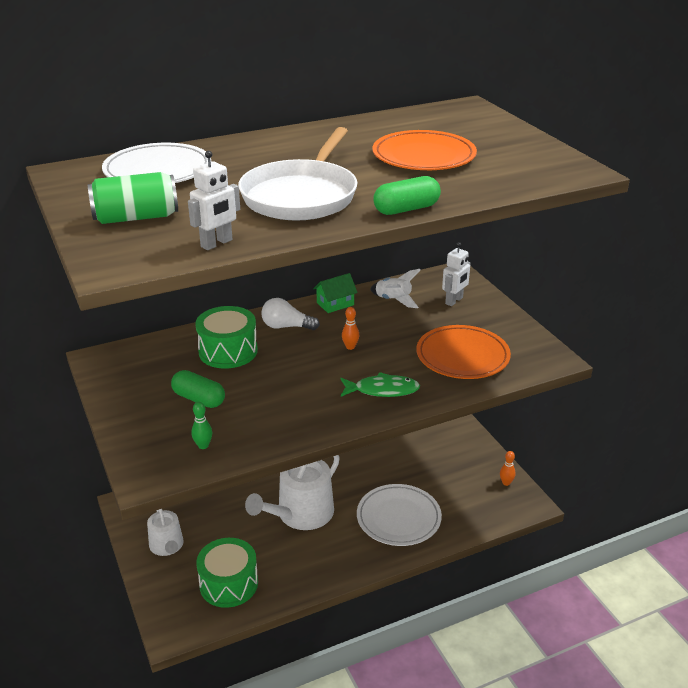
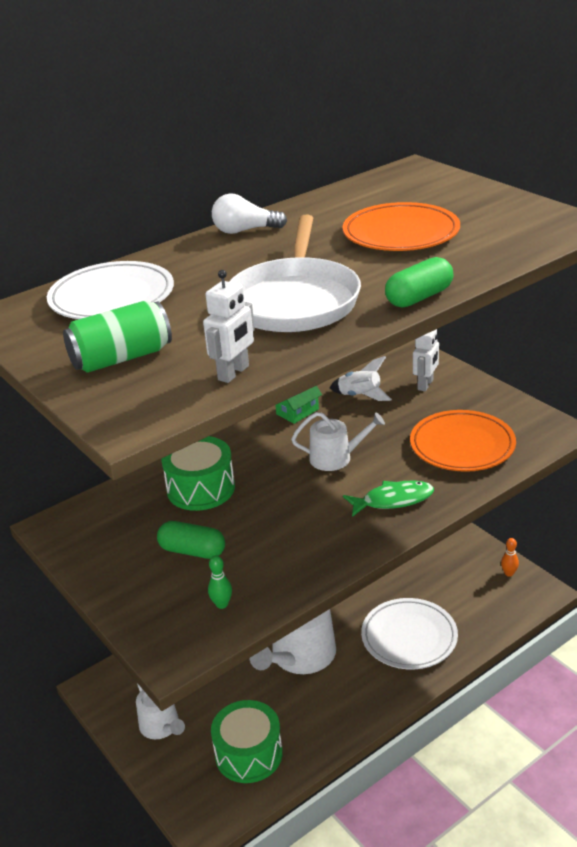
camera: 10 degrees left, 0 degrees up
(286, 326) = (254, 448): white light bulb -> white light bulb (245, 231)
(350, 347) = (336, 458): orange bowling pin -> white watering can

